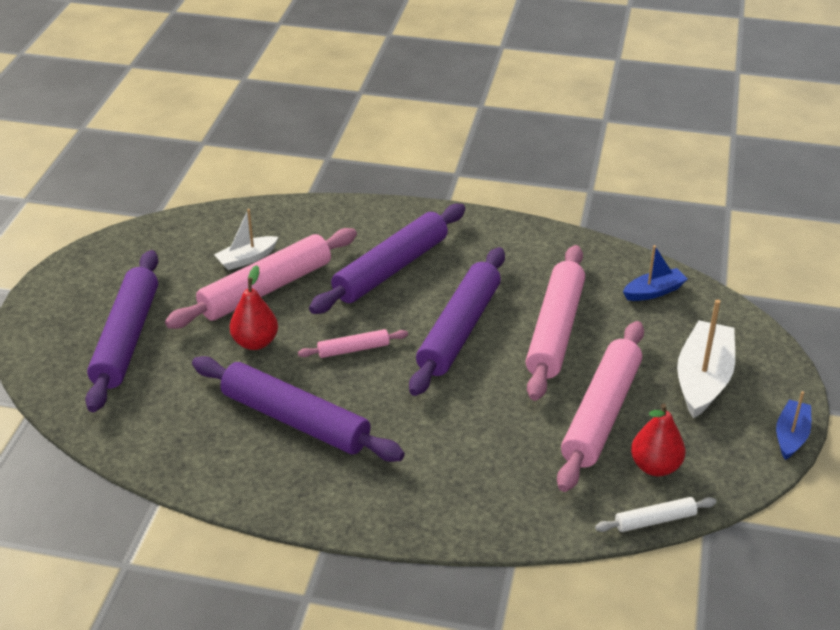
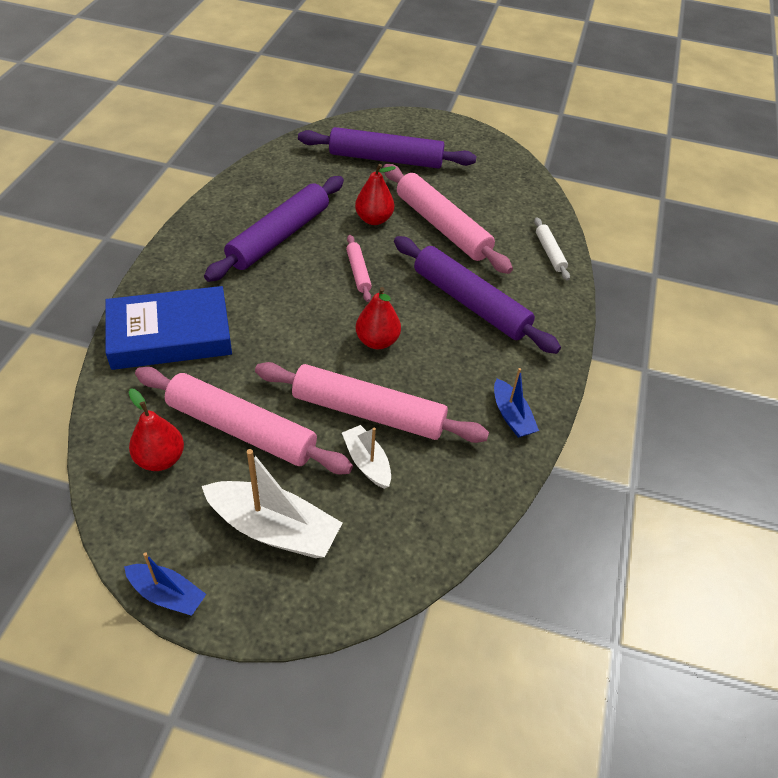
camera: 90 degrees right, 10 degrees up
(247, 259) = (484, 217): white boat -> white boat (367, 462)
(459, 330) = (377, 341): purple rolling pin -> red pear
(484, 490) = (170, 335): none -> blue book
(654, 292) = (428, 513): blue boat -> blue boat (511, 416)
(655, 520) = (95, 445): white rolling pin -> white rolling pin (550, 253)

